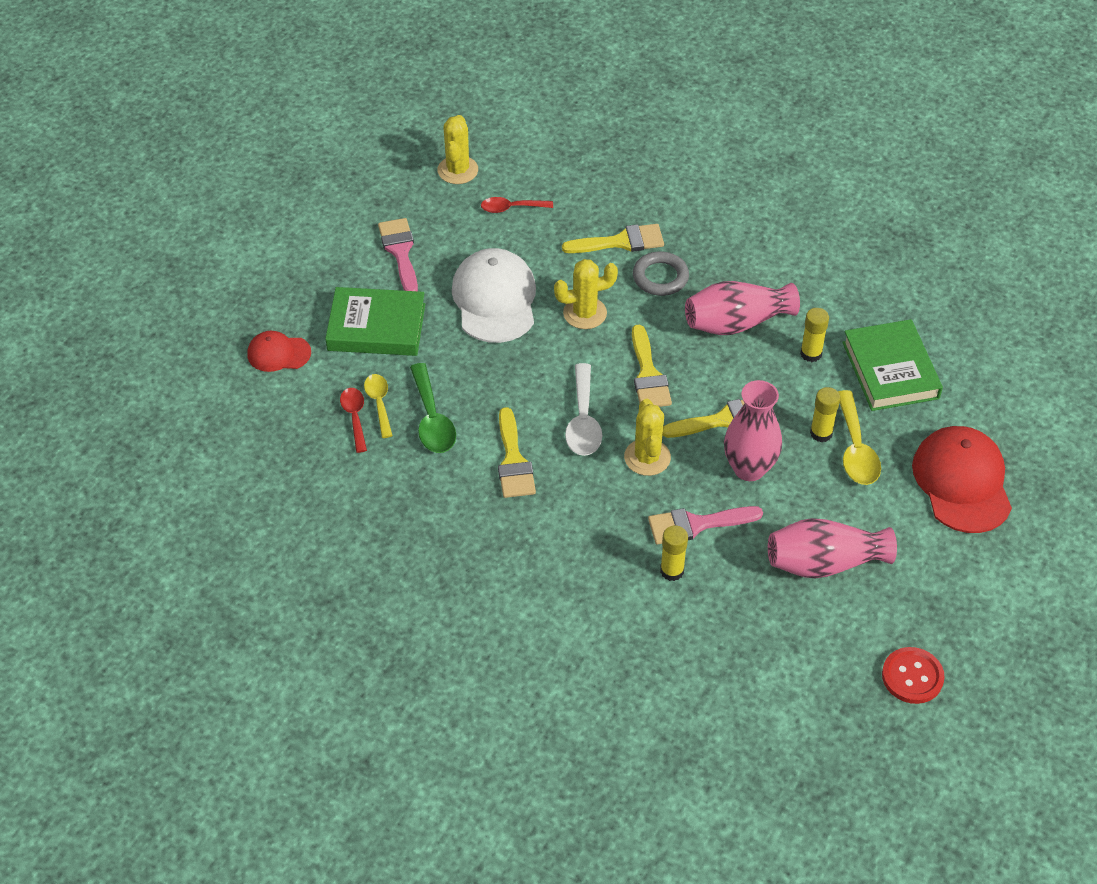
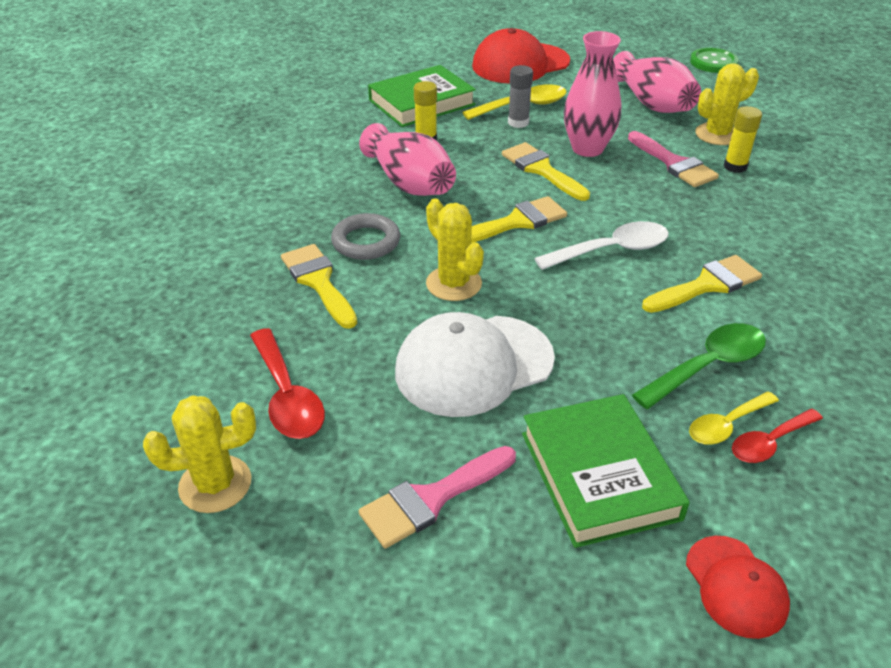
camera: 110 degrees left, 10 degrees down
(511, 208) = (287, 396): red spoon -> red spoon, size x1.53
(647, 457) = (623, 202): yellow cactus -> yellow cactus (717, 134)
(821, 433) = (518, 122): yellow glue stick -> grey glue stick
(912, 677) = (713, 62): red button -> green button

